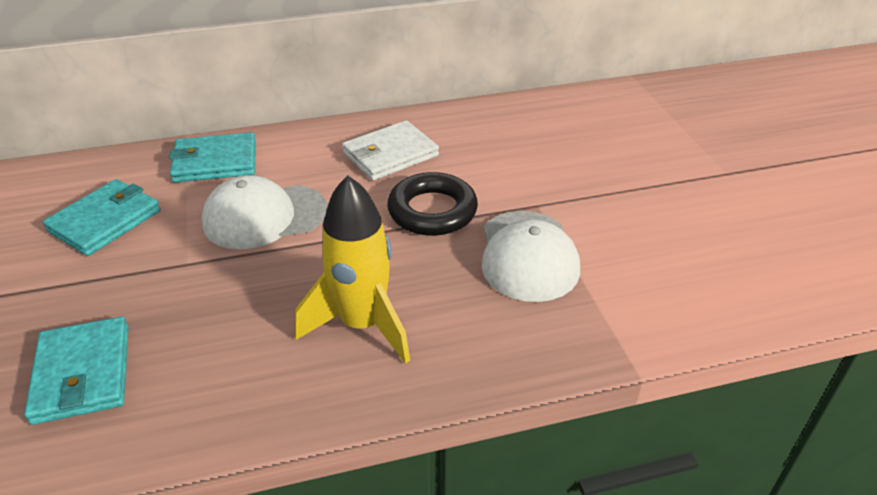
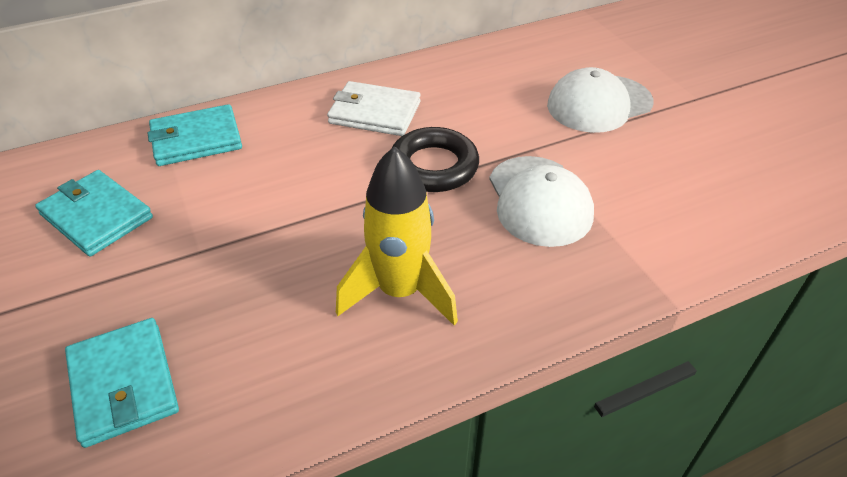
camera: 10 degrees left, 5 degrees up
(105, 221) = (96, 216): turquoise wallet -> turquoise wallet turned 75 degrees counterclockwise
(264, 216) = (266, 191): white cap -> white cap (599, 104)
(390, 154) = (374, 113): white wallet -> white wallet turned 60 degrees clockwise

